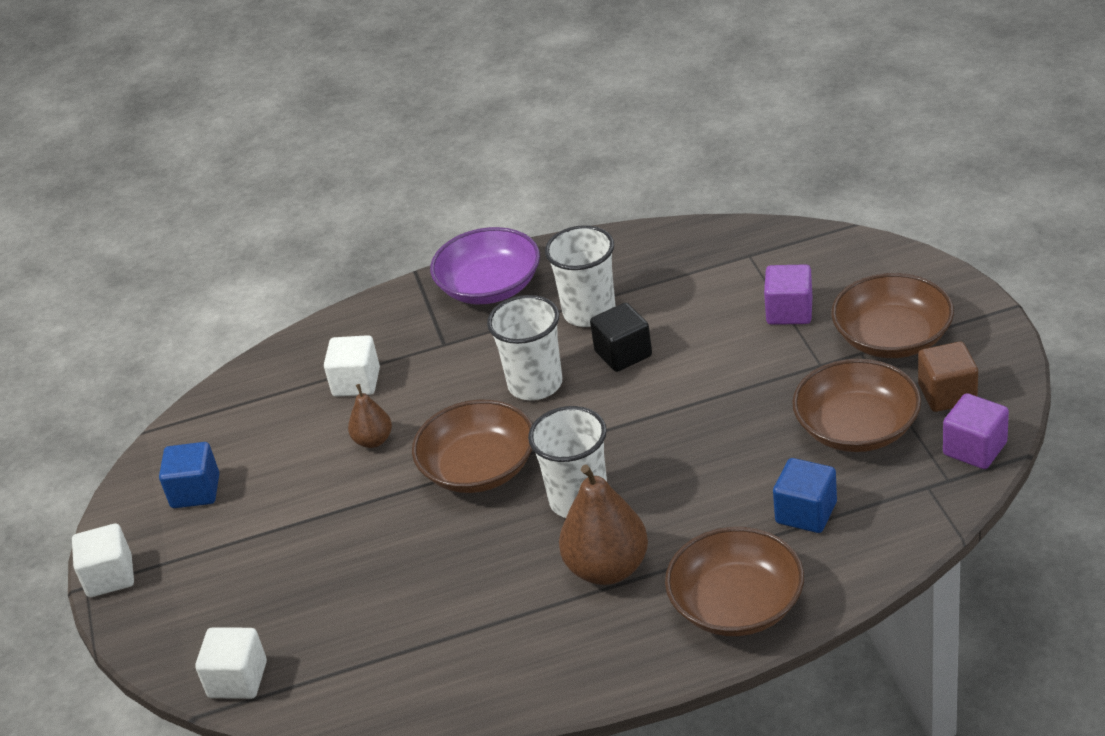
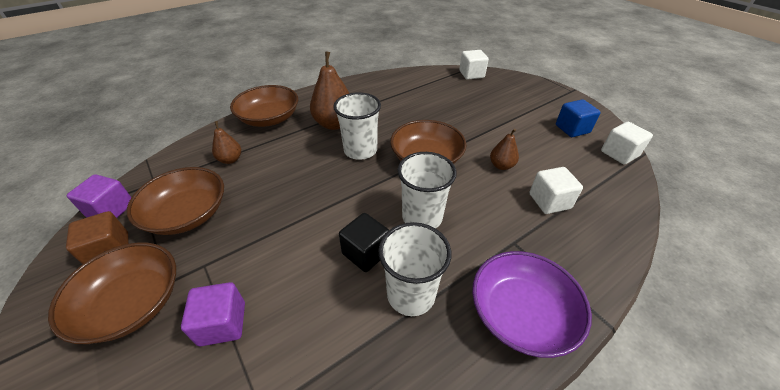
camera: 155 degrees right, 5 degrees up
(110, 576) = (566, 94): white cube -> white cube (619, 154)
(806, 513) = (230, 160): blue cube -> brown pear

